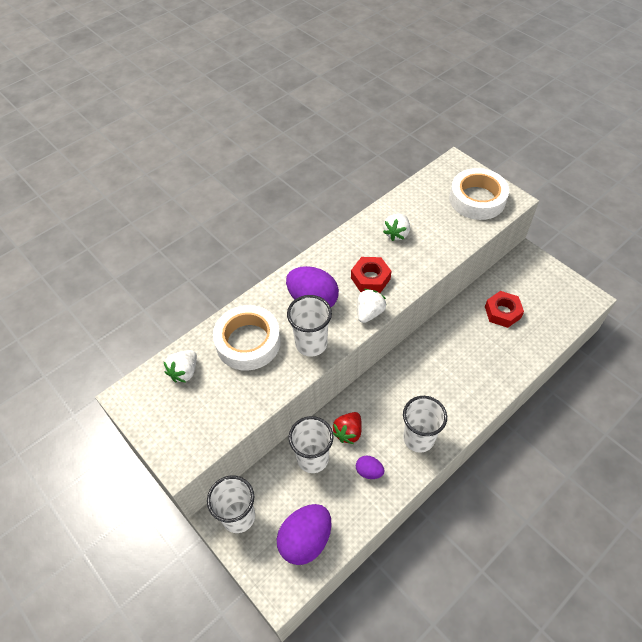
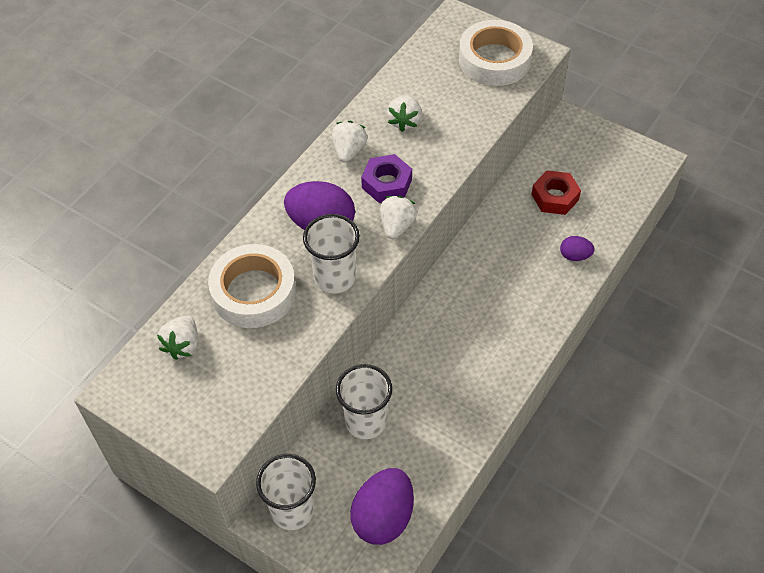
camera: 15 degrees left, 0 degrees up
(348, 248) = (349, 151): none -> white strawberry
(348, 432) = (401, 381): red strawberry -> none
(369, 471) = (439, 421): purple egg -> purple egg (575, 256)
(370, 278) = (387, 183): red nut -> purple nut
(418, 438) = (489, 369): white cup -> none

